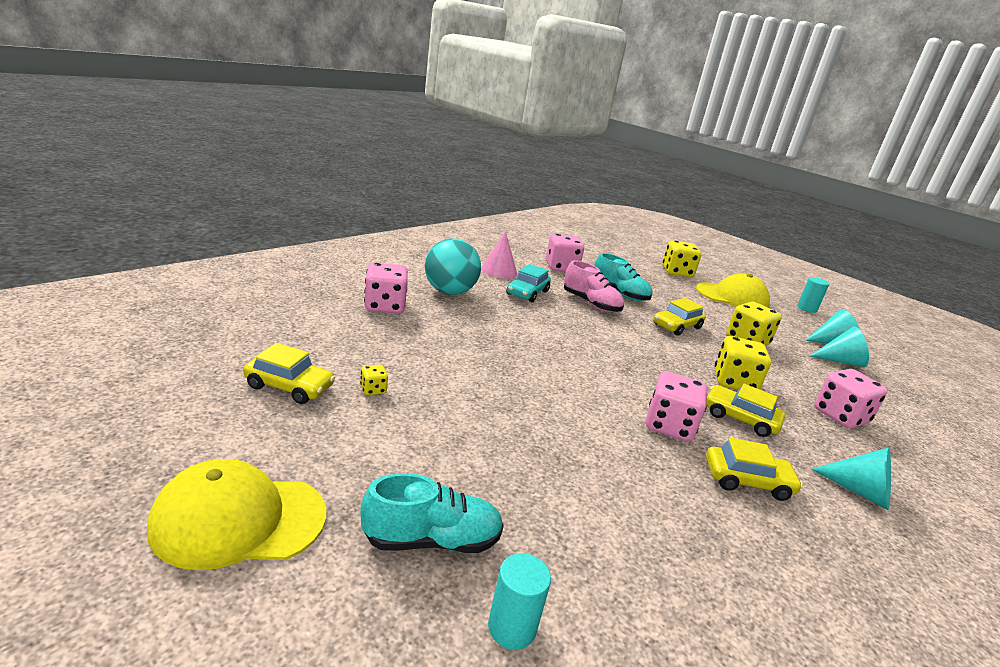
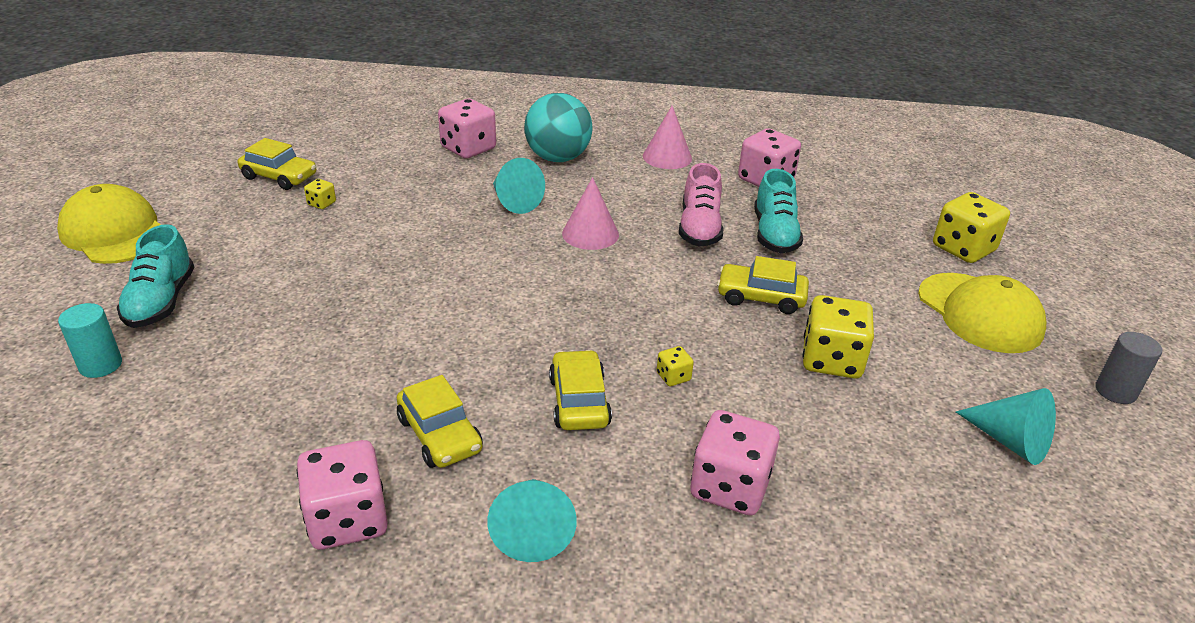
camera: 55 degrees right, 10 degrees up
(289, 386) = (279, 177): yellow car -> yellow car turned 45 degrees counterclockwise
(432, 540) = (161, 301): turquoise shoe -> turquoise shoe turned 45 degrees clockwise
(527, 293) = (645, 189): turquoise car -> none
(559, 329) = (590, 234): none -> pink cone
(669, 426) = (483, 357): pink dice -> pink dice (347, 520)
(734, 382) = (673, 377): yellow dice -> yellow dice, size x0.46
(806, 308) = (1115, 391): turquoise cylinder -> grey cylinder
(840, 361) = (945, 461): turquoise cone -> turquoise cone (514, 201)

